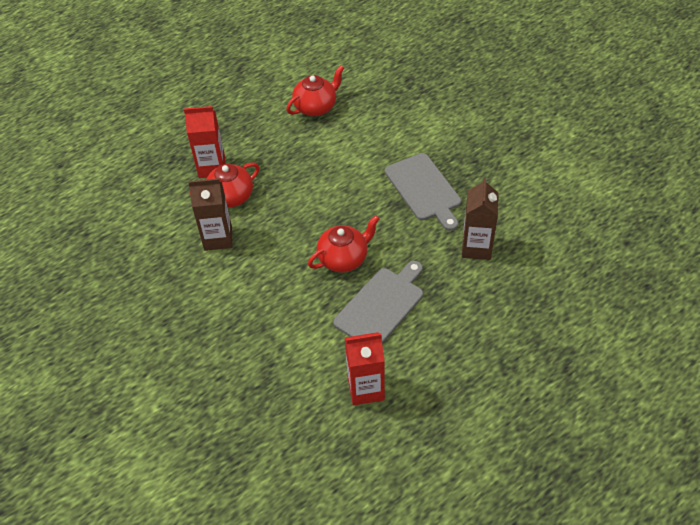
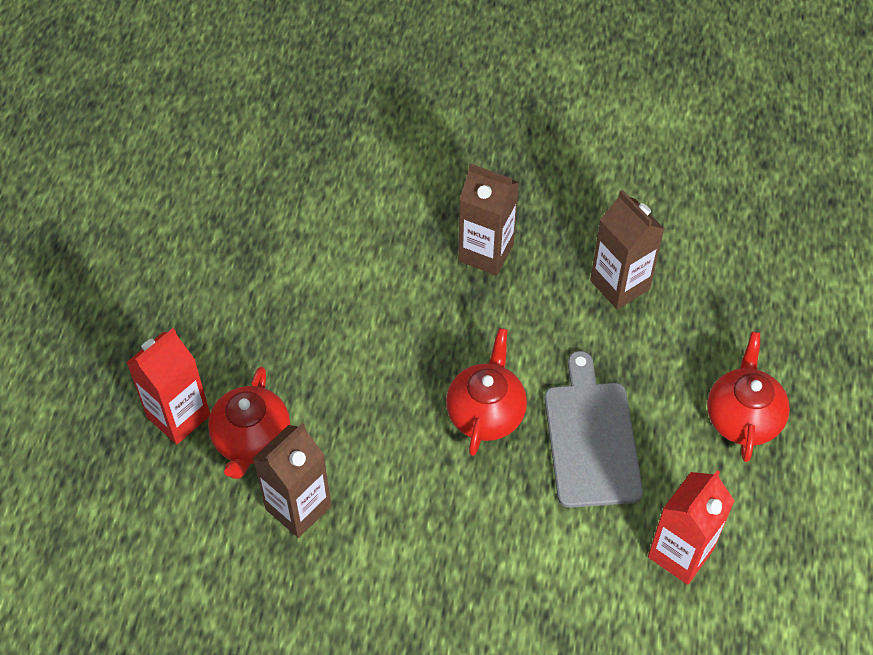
camera: 45 degrees left, 5 degrees up
(316, 107) = (230, 232): red teapot -> red teapot (742, 418)
(424, 189) = (486, 253): grey cutting board -> brown carton

